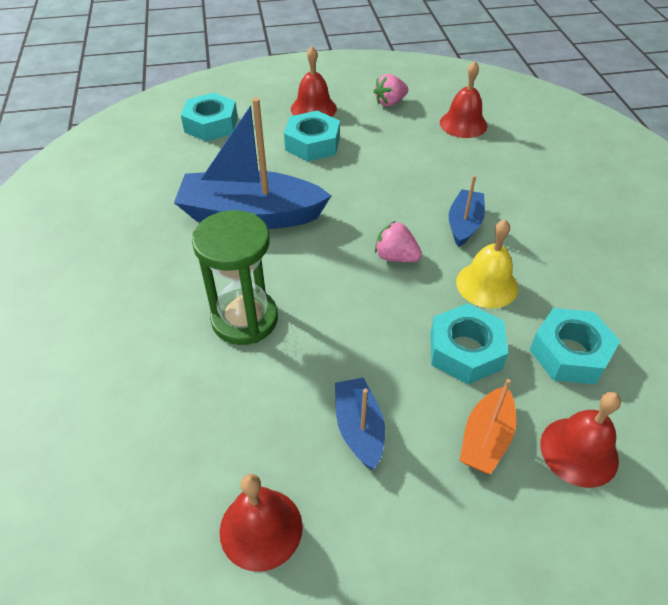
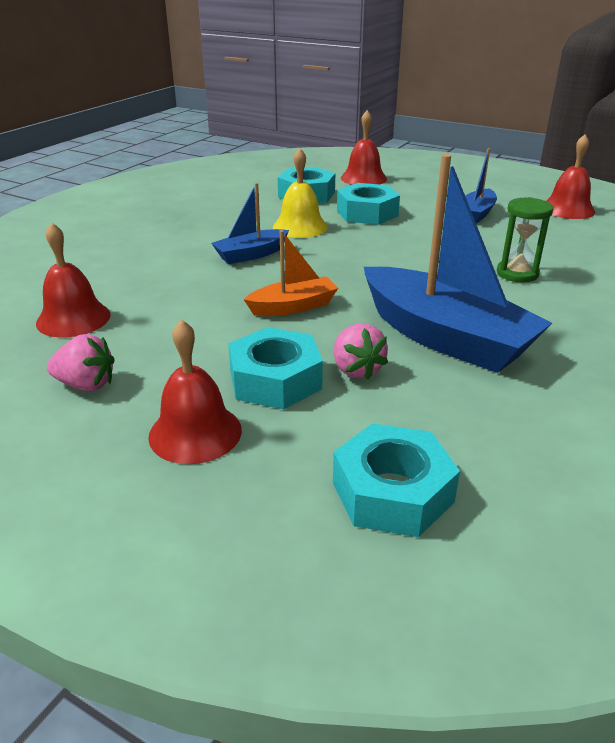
camera: 140 degrees left, 15 degrees down
(244, 319) = (517, 273): green hourglass -> green hourglass, size x0.63
(396, 257) = (342, 259): pink strawberry -> pink strawberry (356, 370)
(486, 439) = (405, 192): orange boat -> orange boat (293, 307)

